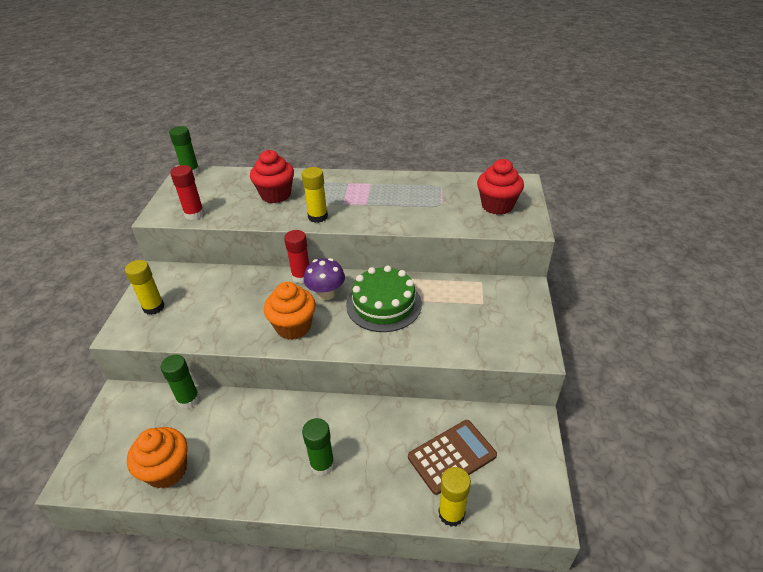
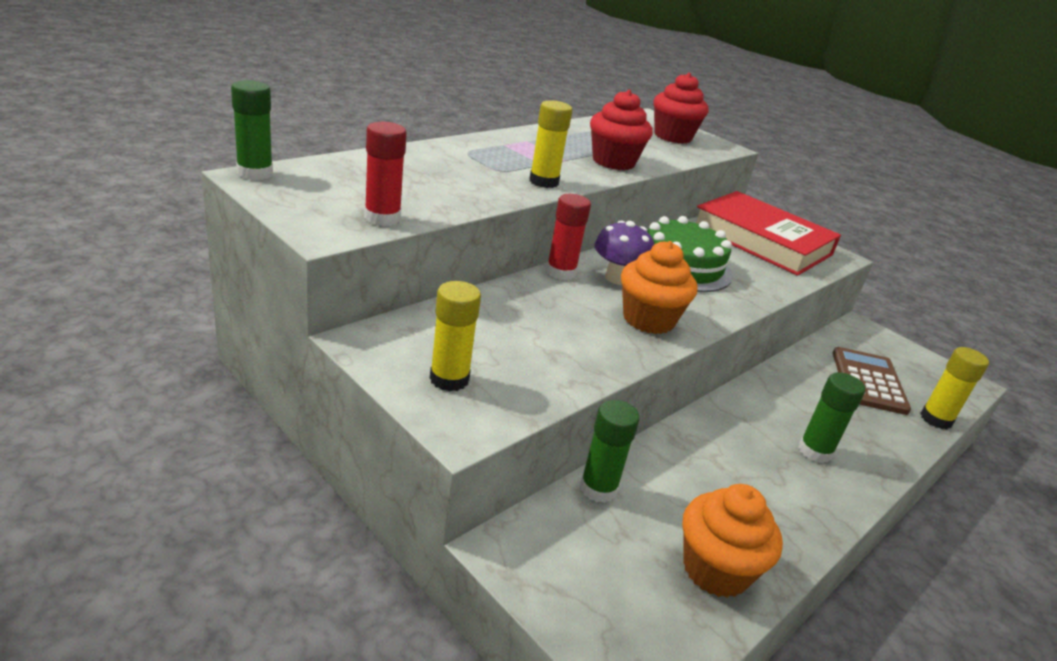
camera: 55 degrees left, 10 degrees down
(276, 195) = (447, 173): red cupcake -> red cupcake (613, 162)
(489, 313) = (761, 240): none -> red book

